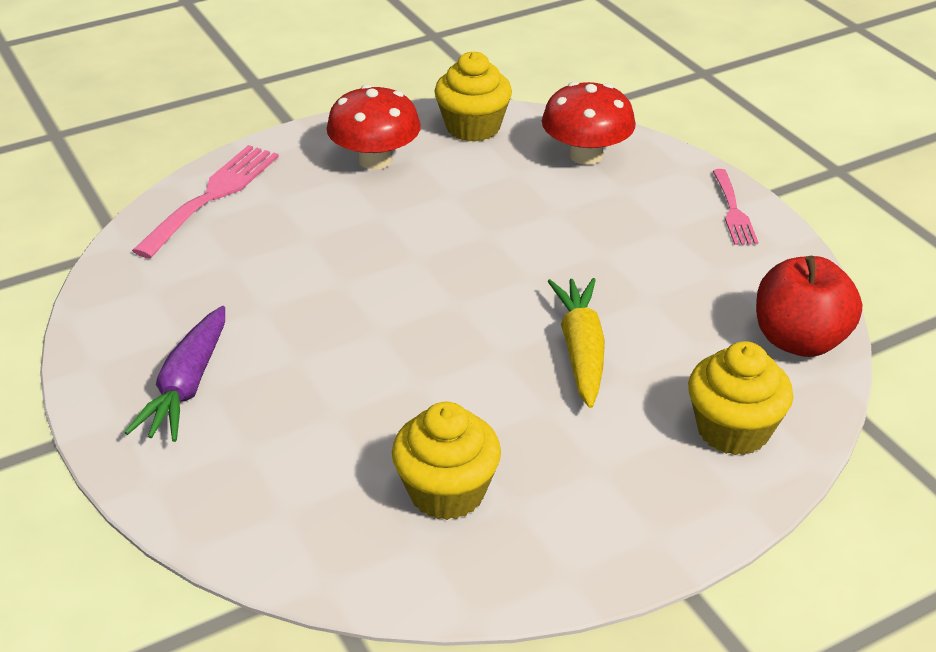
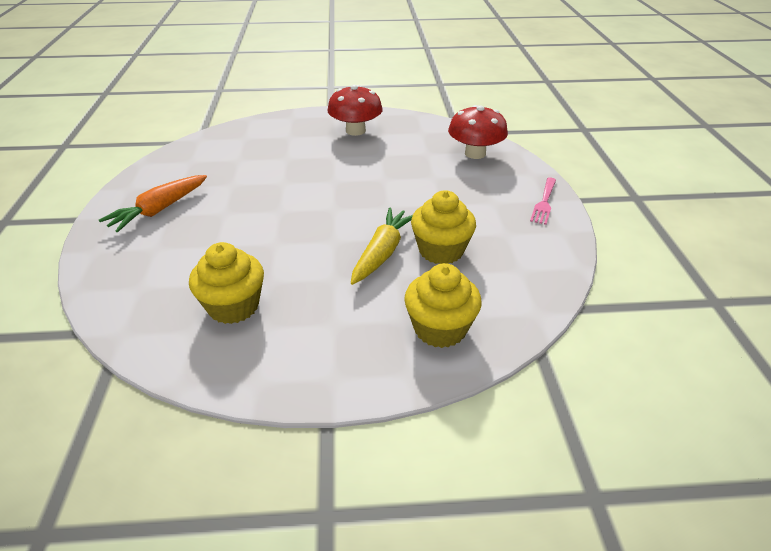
camera: 25 degrees right, 0 degrees up
(187, 386) = (159, 210): purple carrot -> orange carrot
(212, 196) = (259, 129): pink fork -> none
(473, 127) = (422, 127): yellow cupcake -> yellow cupcake (441, 250)
(799, 340) = (530, 288): red apple -> none

